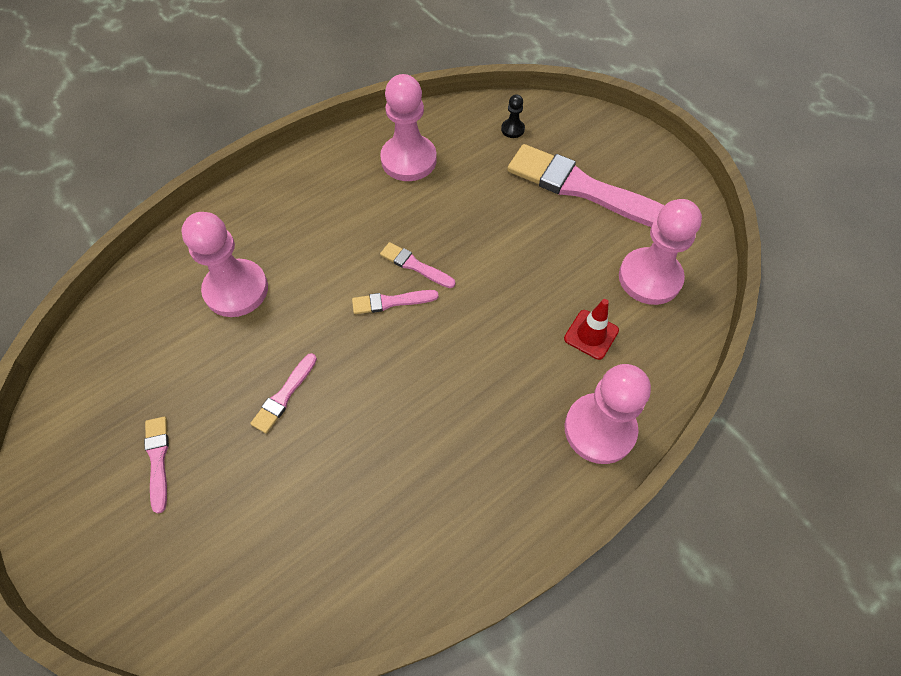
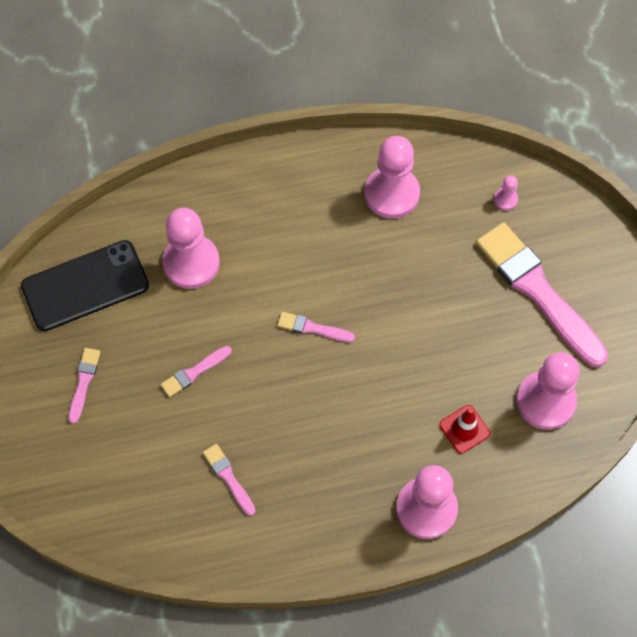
camera: 25 degrees right, 5 degrees up
(125, 356) = (85, 286): none -> black phone
(415, 265) = (348, 303): pink brush -> pink brush (228, 477)
(512, 129) = (505, 199): black pawn -> pink pawn

